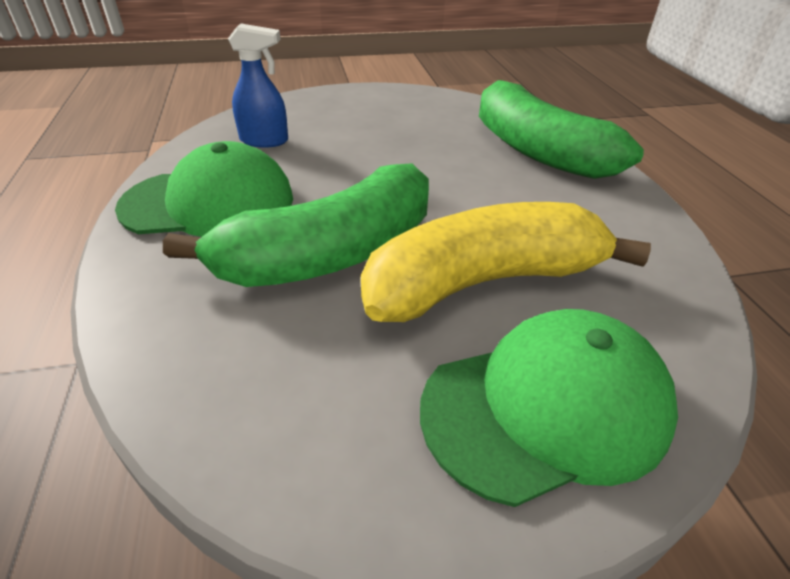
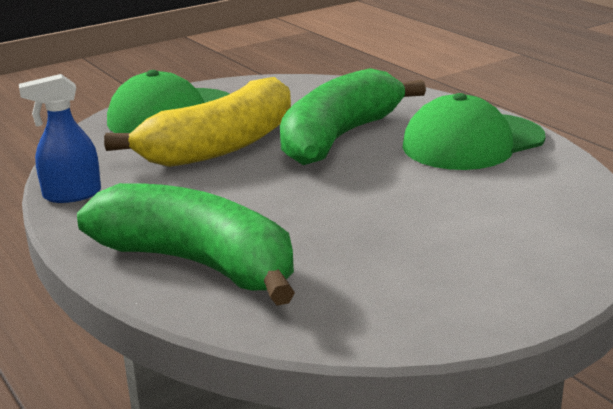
camera: 160 degrees right, 15 degrees down
(265, 141) = (521, 197): blue spray bottle -> blue spray bottle (71, 195)

